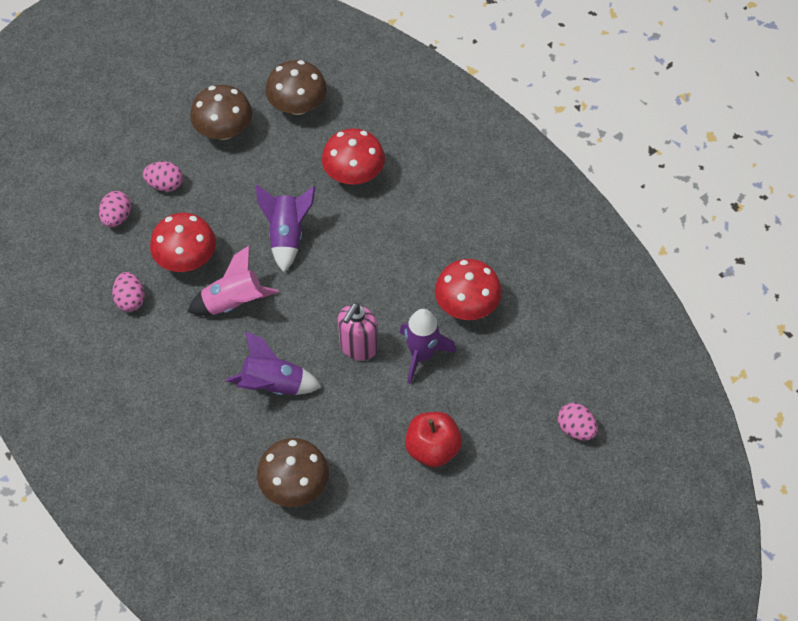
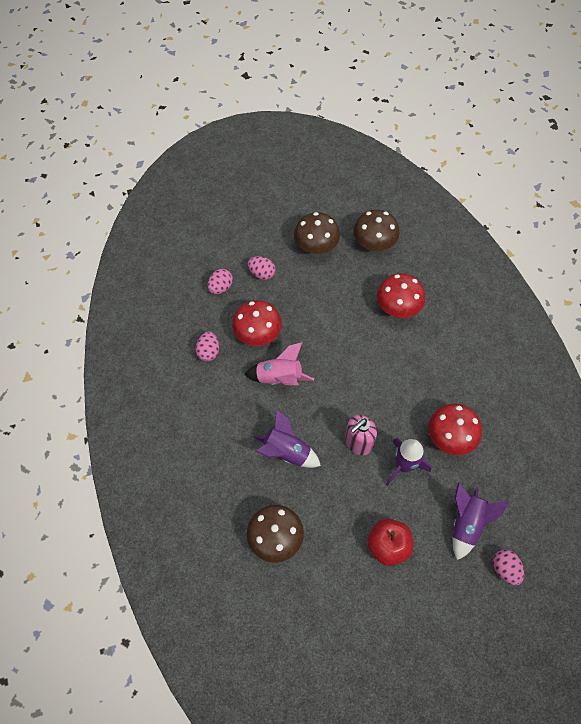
camera: 20 degrees right, 5 degrees up
(287, 236) = (334, 339): purple rocket -> purple rocket (466, 523)

